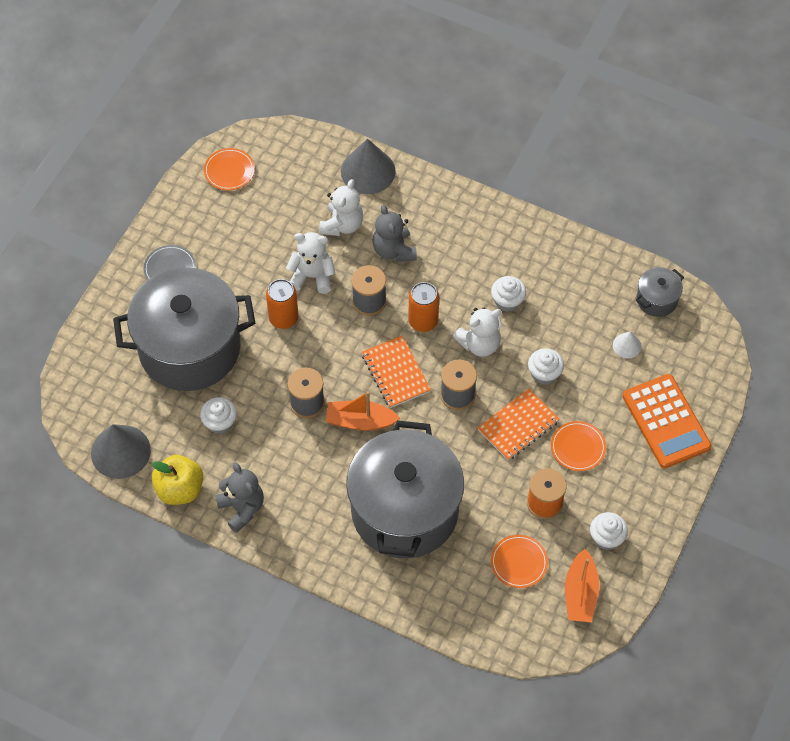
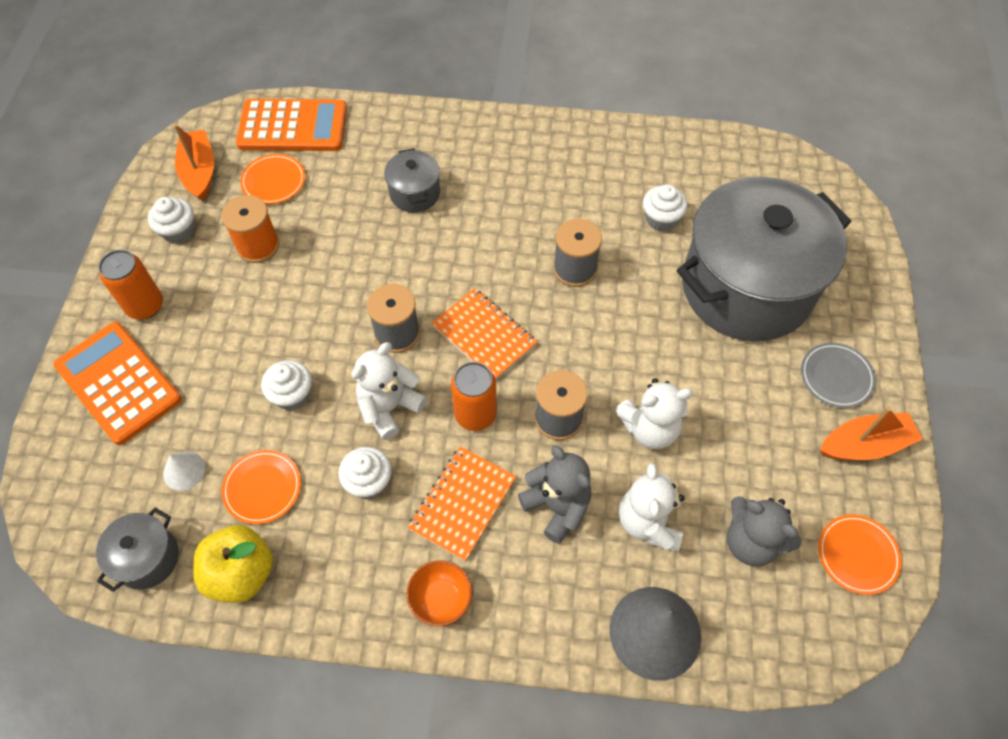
camera: 160 degrees right, 0 degrees up
(120, 451) = (747, 161): grey cone -> none
(180, 489) = (662, 145): yellow apple -> yellow apple (241, 573)
(242, 508) = (589, 147): grey teddy bear -> grey teddy bear (751, 541)
(283, 318) = (656, 359): orange can -> orange can (145, 306)
(360, 421) = (503, 268): orange boat -> orange boat (864, 445)
(404, 511) = (415, 193): grey pot -> grey pot, size x0.41
(483, 223) = (441, 599): none -> orange bowl
(489, 617) = (293, 126): none -> orange calculator
(518, 425) = (310, 320): orange notebook -> orange notebook (463, 504)
(578, 447) = (229, 317): orange plate -> orange plate (262, 488)

